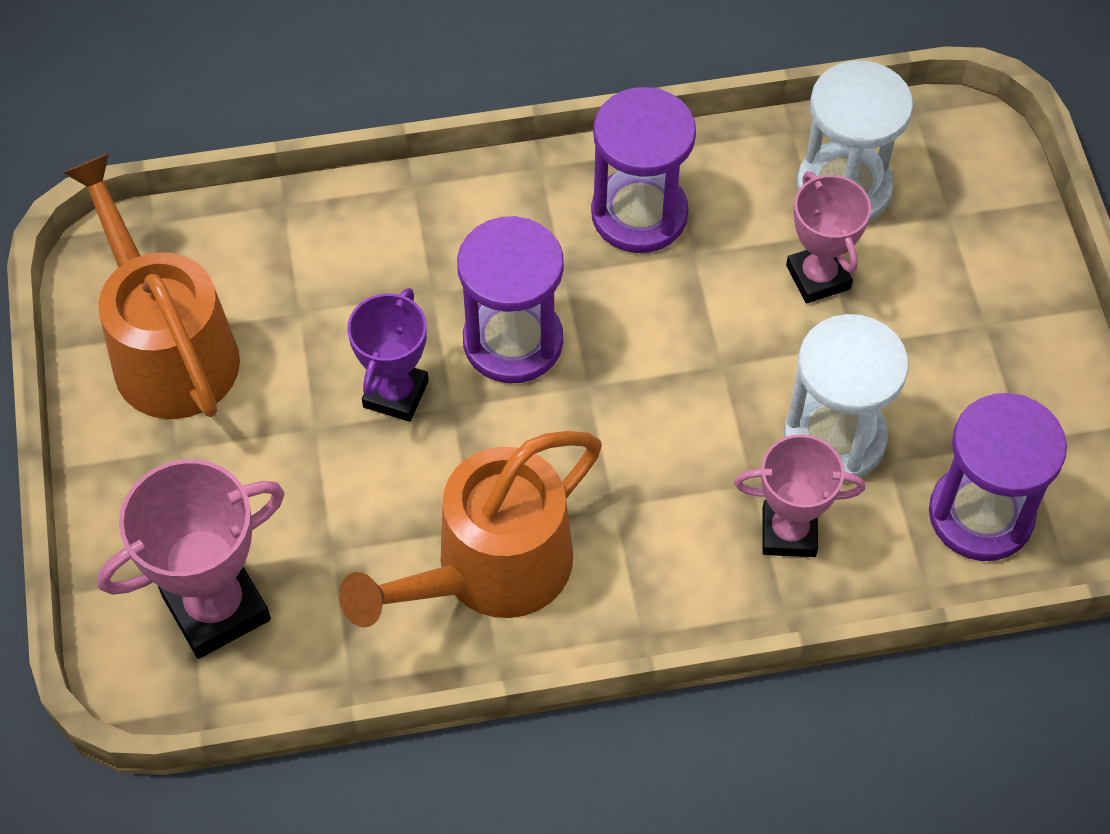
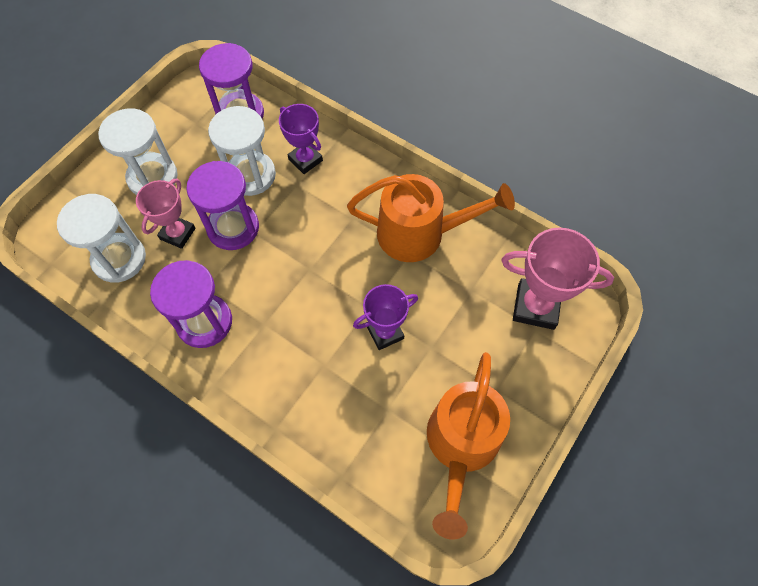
camera: 135 degrees left, 5 degrees up
(513, 341) = (316, 313): purple hourglass -> purple hourglass (233, 228)
(789, 532) = (305, 160): pink trophy -> purple trophy
(959, 314) = (152, 177): none -> white hourglass

